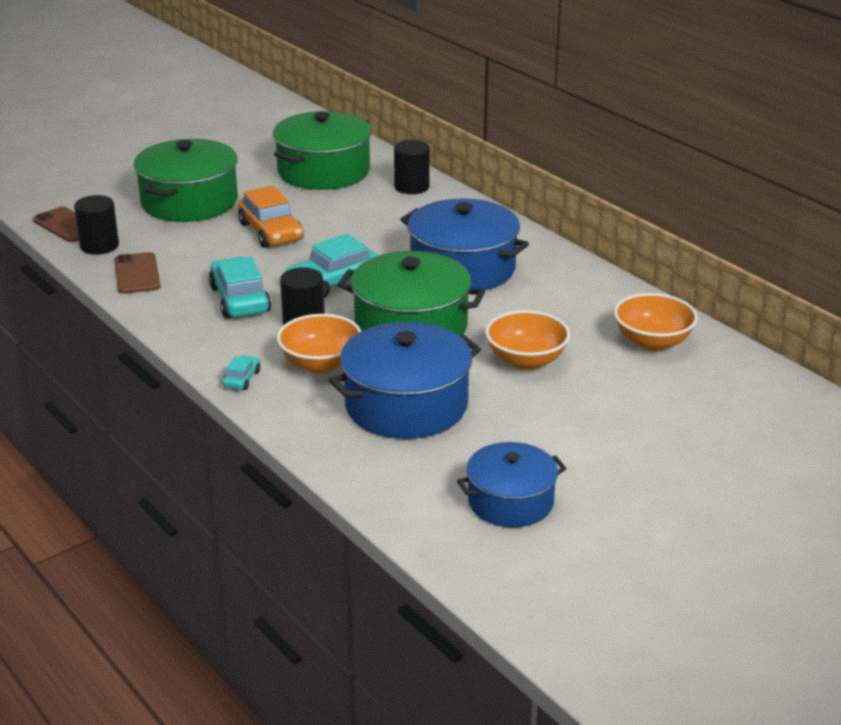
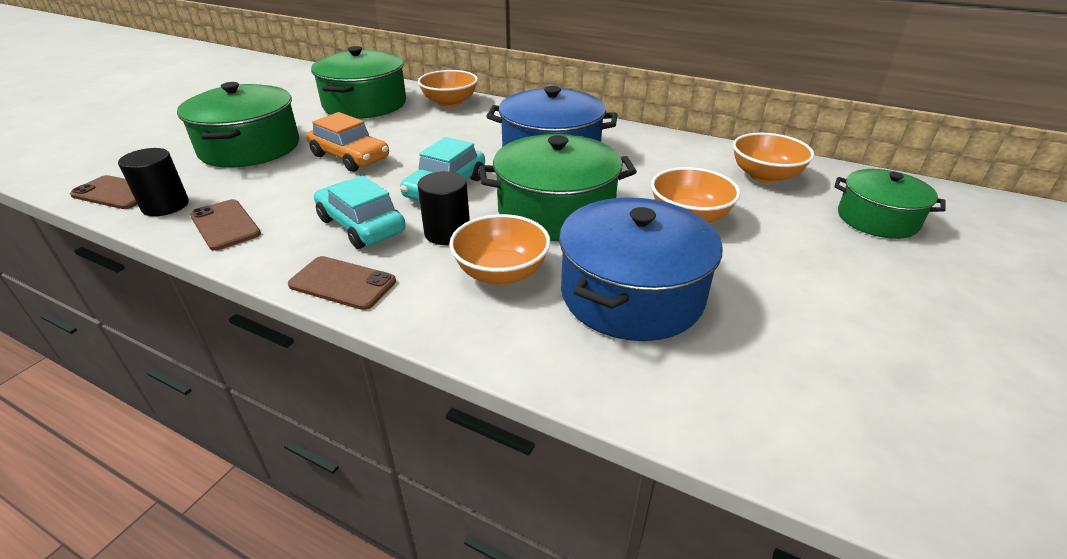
camera: 25 degrees left, 5 degrees up
(198, 341) = (342, 283): none -> brown phone
(242, 379) = (426, 315): turquoise car -> none
(411, 187) = (450, 103): black cylinder -> orange bowl
(510, 501) = (861, 381): blue pot -> none
(706, 407) = (877, 219): none -> green pot

